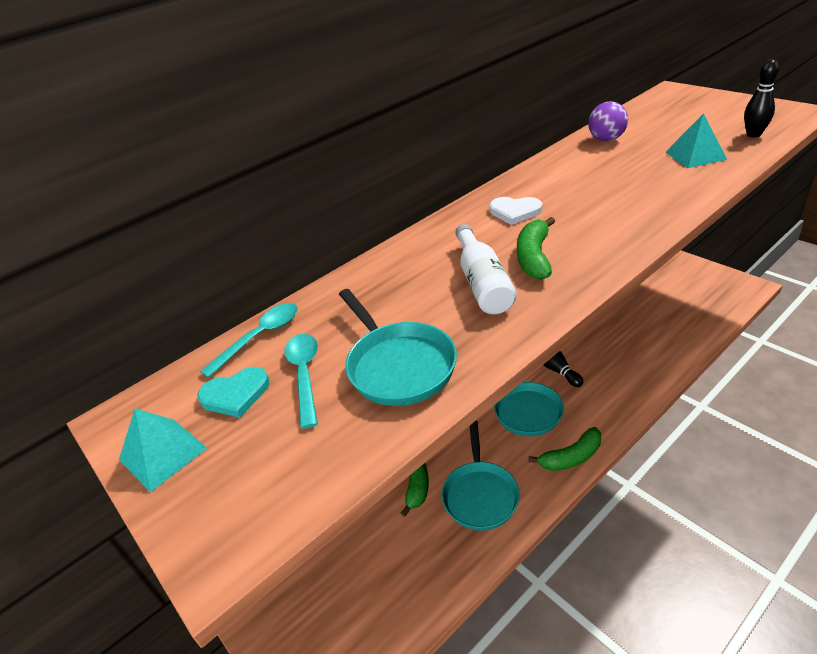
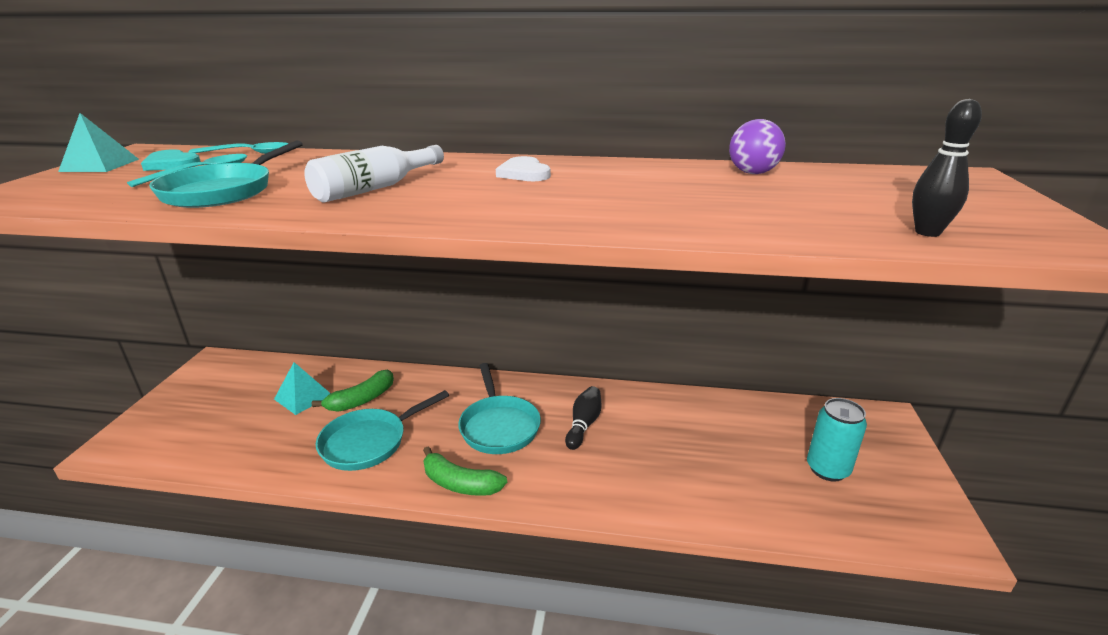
camera: 45 degrees right, 10 degrees down
(534, 257) = (439, 195): green banana -> none
(673, 295) = (827, 469): none -> turquoise can
(695, 155) = (790, 214): turquoise pyramid -> turquoise pyramid (303, 397)

